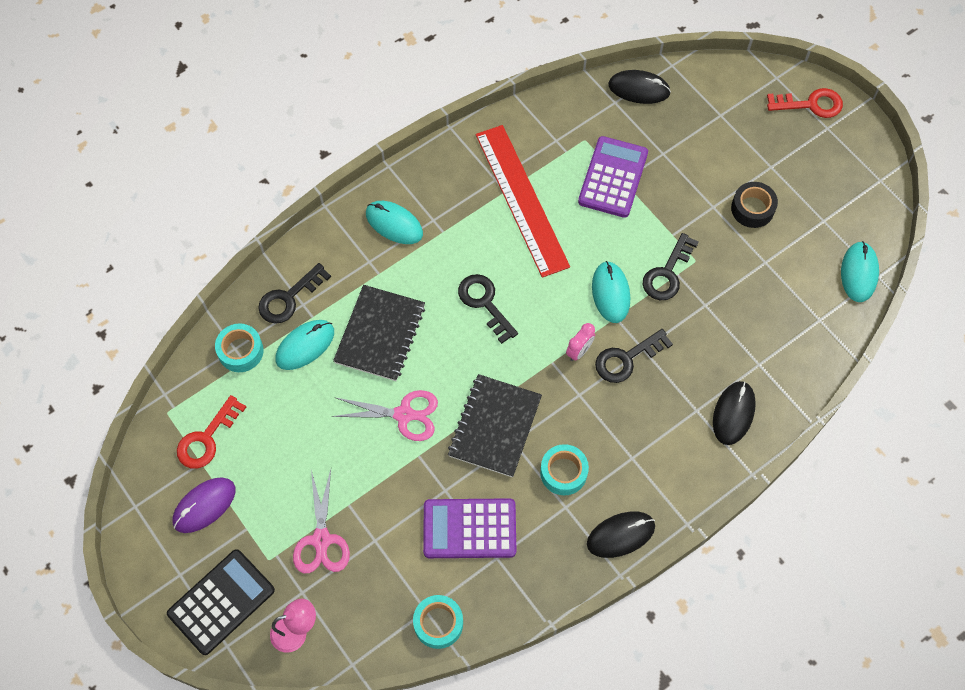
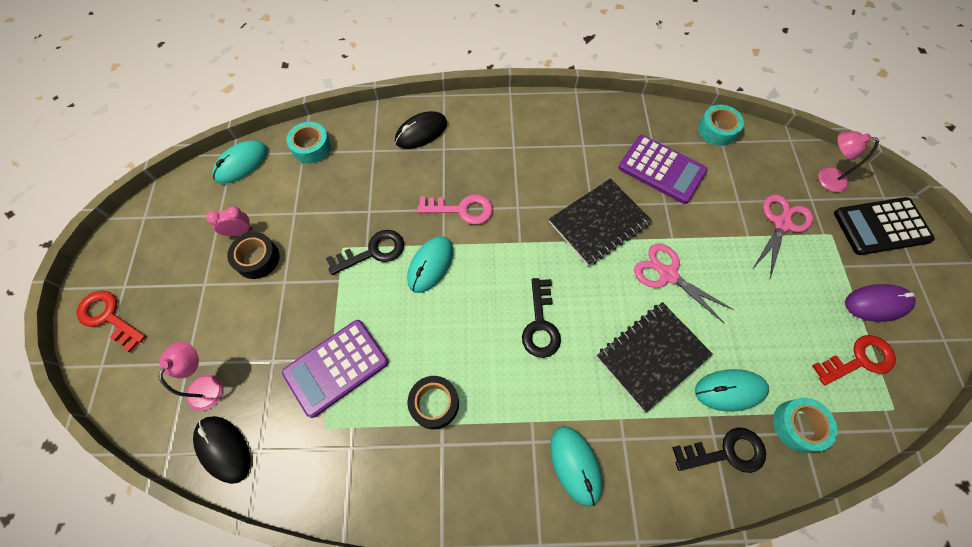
camera: 145 degrees left, 0 degrees up
(522, 199) = (434, 404): red ruler -> black tape
(563, 472) = (569, 165): turquoise tape -> turquoise tape (311, 147)
(579, 351) = (492, 237): pink clock -> pink clock (239, 231)
(620, 535) = (558, 110): black mouse -> none
(627, 359) = (461, 209): black key -> pink key
(691, 113) = (208, 384): none -> pink lamp

